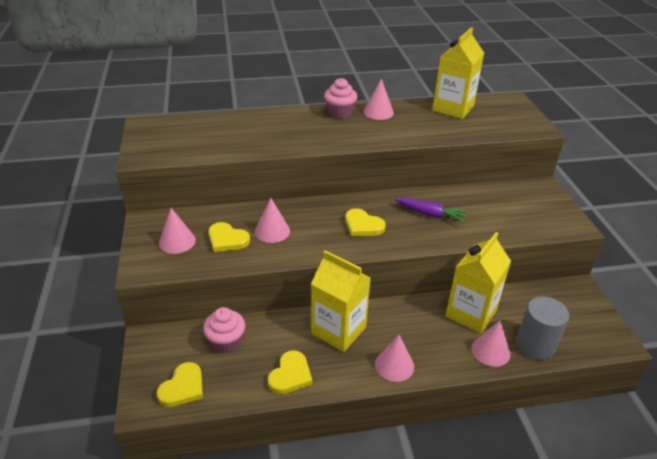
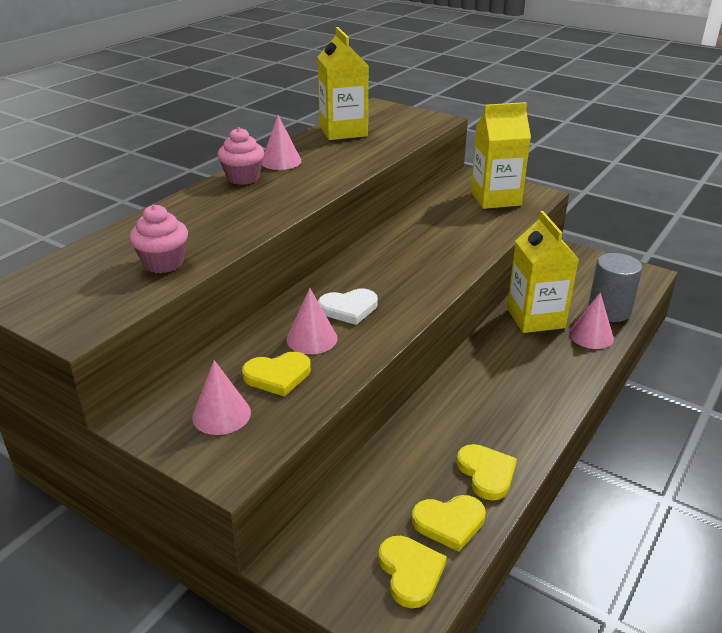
camera: 45 degrees left, 5 degrees down
(226, 342) = (381, 495): pink cupcake -> pink cupcake (163, 263)
(317, 226) = (348, 308): none -> white heart
(338, 330) = (463, 405): yellow carton -> yellow carton (495, 198)
(363, 225) = (388, 283): yellow heart -> yellow heart (449, 523)
(394, 365) = (549, 398): pink cone -> none
(430, 214) = (428, 242): purple carrot -> none

